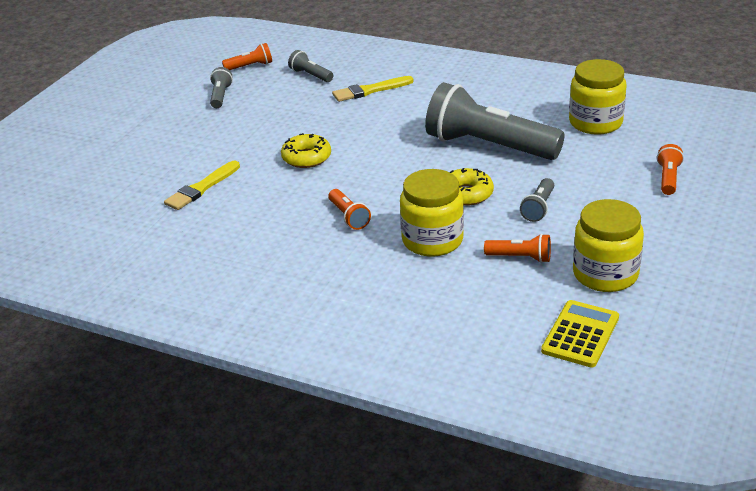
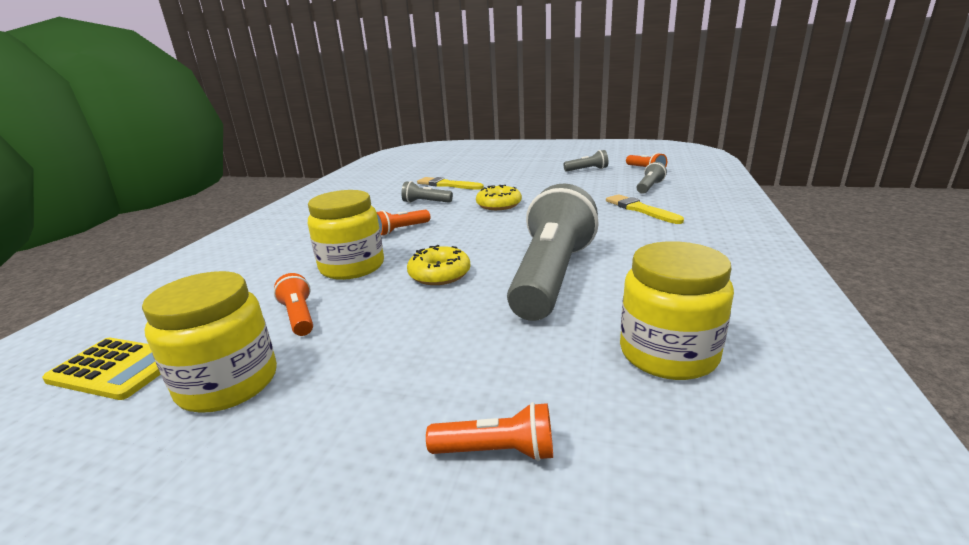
camera: 80 degrees right, 10 degrees down
(520, 258) = (299, 316): orange flashlight -> orange flashlight turned 150 degrees clockwise
(538, 208) = (406, 320): grey flashlight -> grey flashlight (426, 202)

